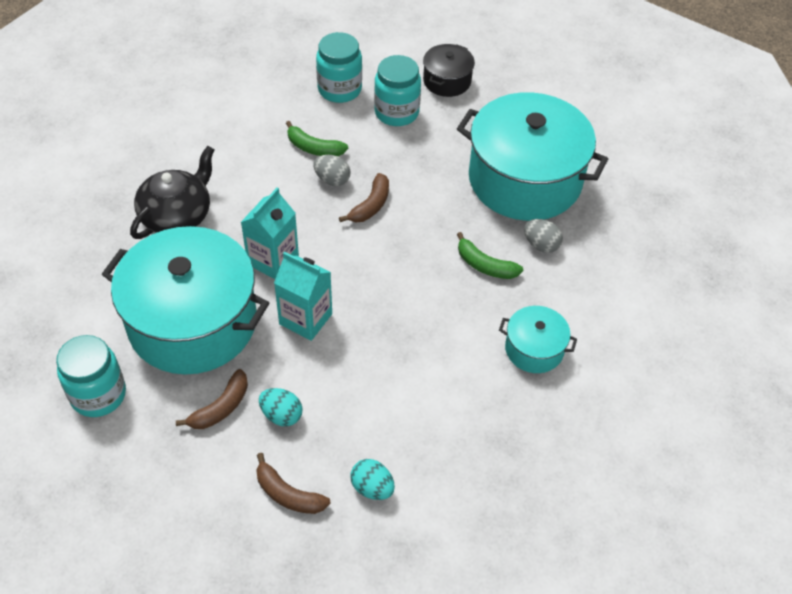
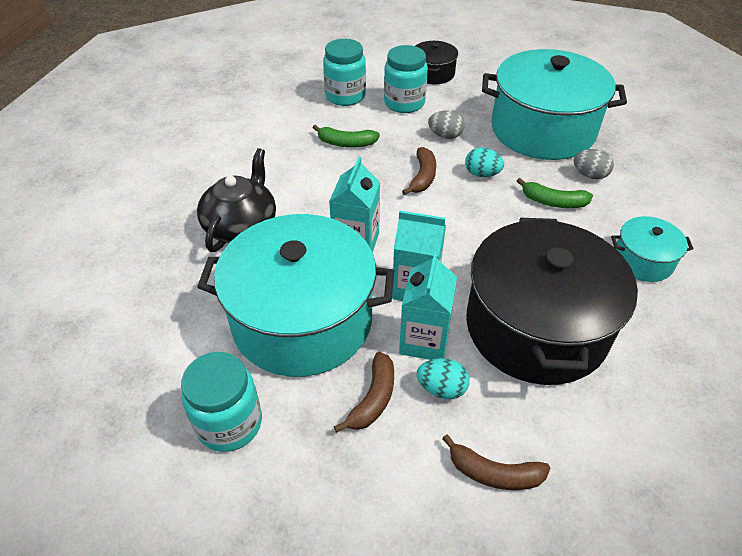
camera: 15 degrees left, 5 degrees down
(288, 370) = (424, 340): none -> turquoise carton
(332, 180) = (376, 164): grey egg -> grey egg (445, 135)
(372, 488) = (577, 438): turquoise egg -> turquoise egg (482, 174)
(393, 384) = (536, 326): none -> black pot

